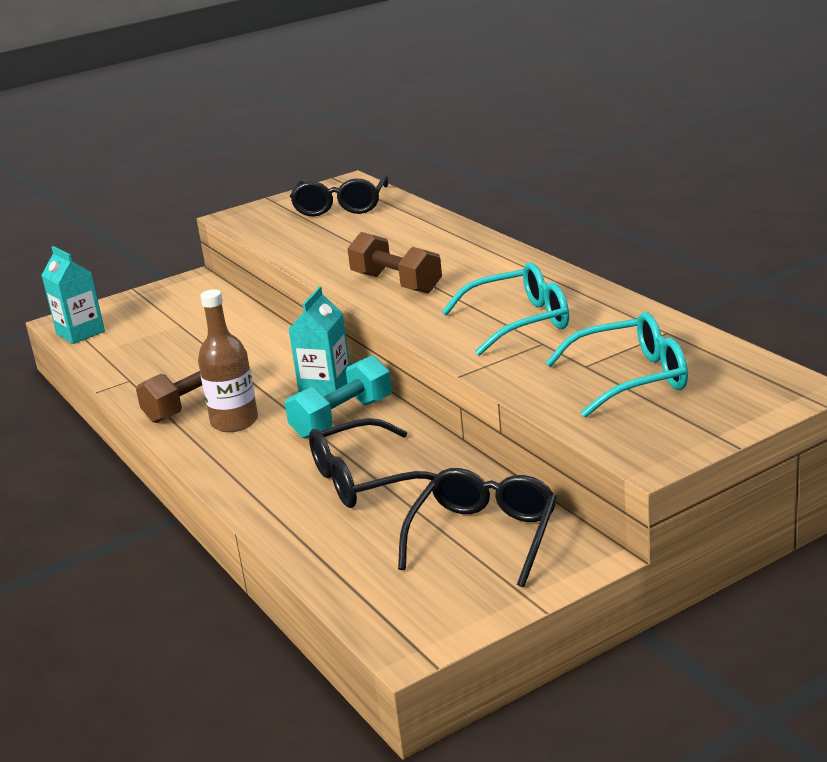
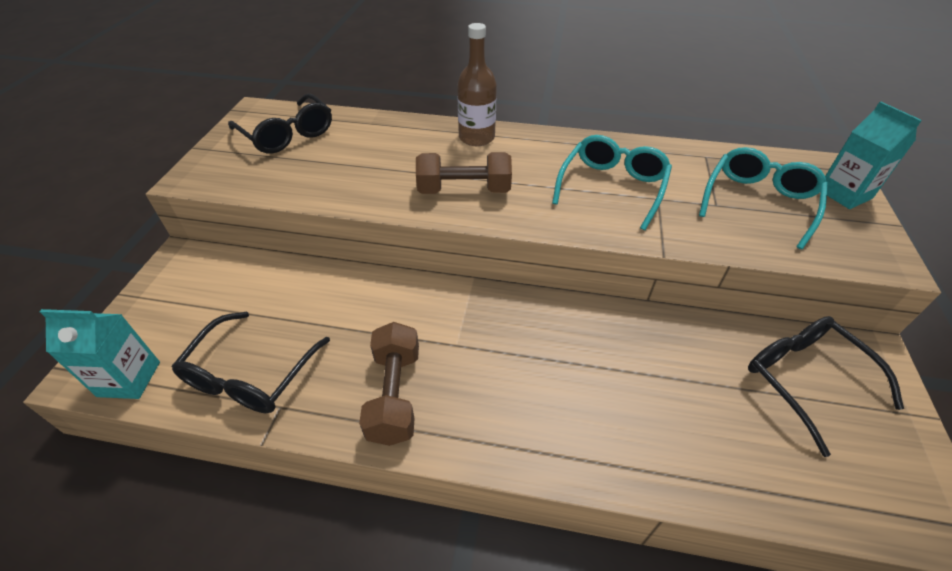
camera: 50 degrees left, 20 degrees up
(234, 422) = (463, 392): brown bottle -> brown bottle (476, 138)
(325, 387) = (481, 309): turquoise carton -> turquoise carton (844, 194)
(342, 418) = (543, 332): turquoise dumbbell -> none
(364, 479) = (655, 383): black glasses -> black glasses (250, 375)

